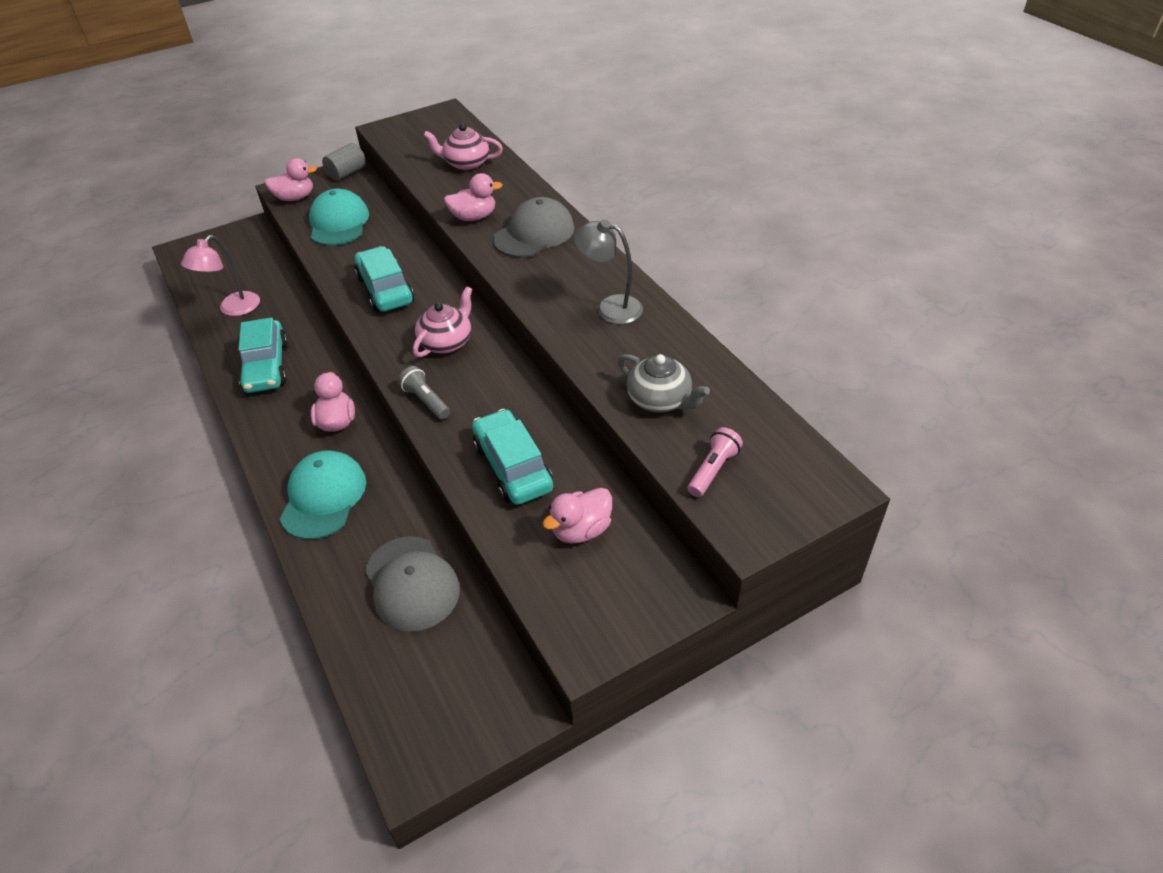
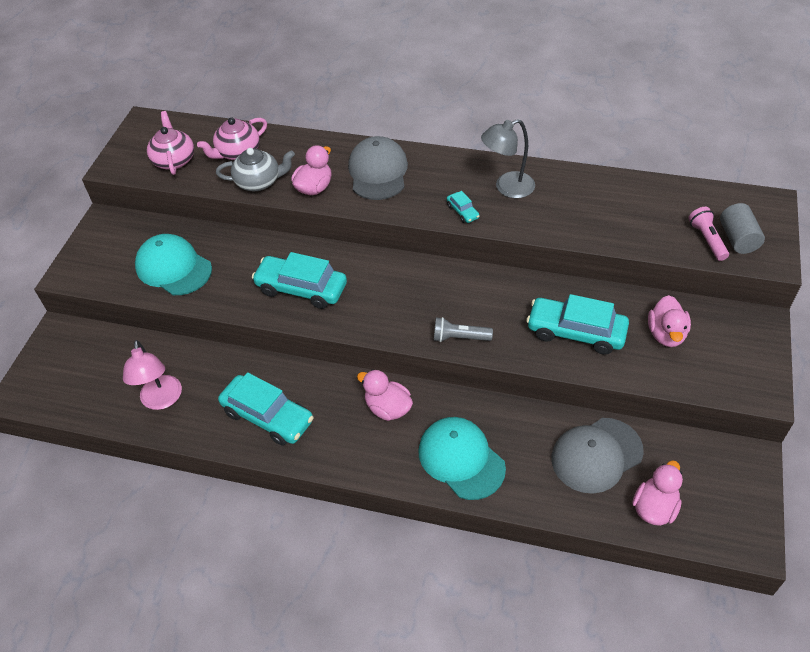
camera: 45 degrees left, 5 degrees up
(295, 198) = (95, 274): pink duck -> pink duck (654, 508)
(347, 173) = (108, 225): grey cylinder -> grey cylinder (737, 239)
(411, 583) = (596, 455): grey cap -> grey cap turned 135 degrees clockwise
(447, 342) = (408, 291): pink teapot -> pink teapot (174, 160)
(545, 301) = (462, 212): none -> turquoise car
(660, 400) = (623, 222): grey teapot -> grey teapot (259, 182)

